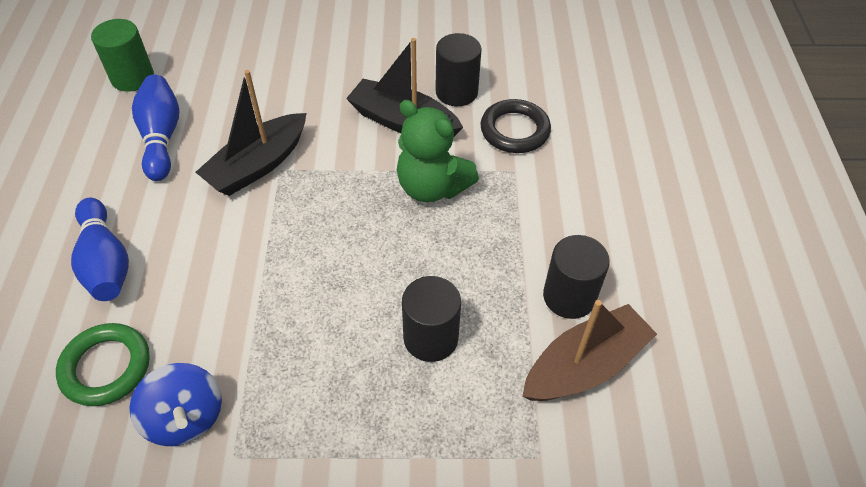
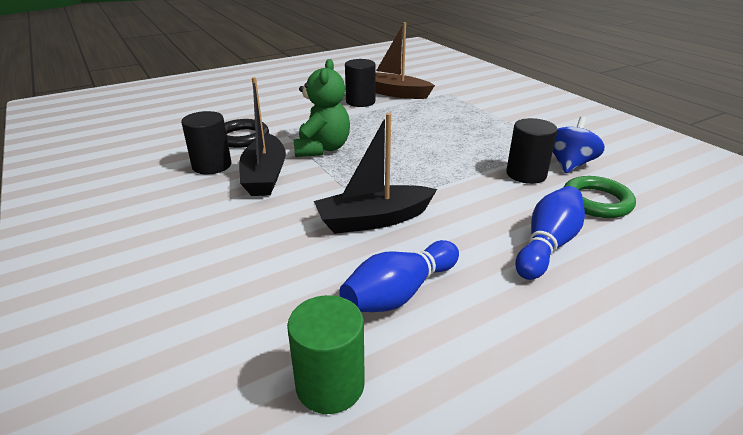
camera: 120 degrees left, 20 degrees down
(258, 165) = (373, 219): black boat -> black boat turned 150 degrees clockwise
(430, 338) = (427, 123): black cylinder -> black cylinder (526, 174)

